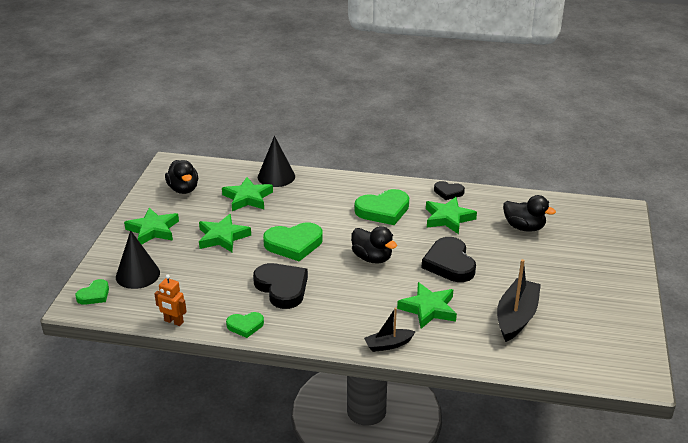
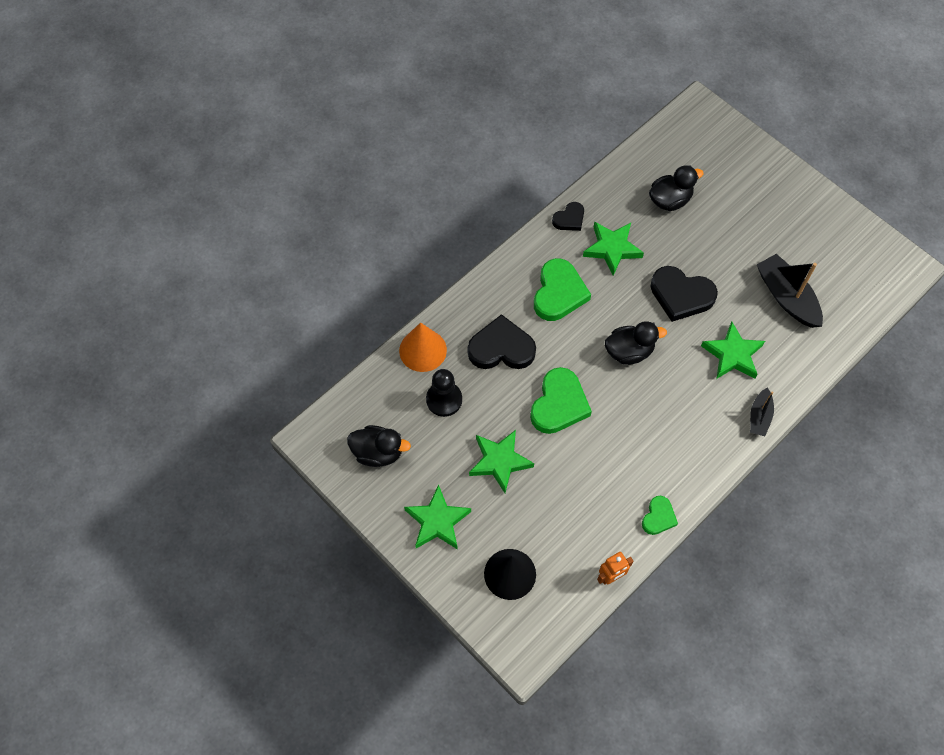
camera: 55 degrees left, 30 degrees up
(94, 295) = (517, 631): green heart -> none
(248, 198) = (444, 400): green star -> black pawn
(276, 176) = (423, 350): black cone -> orange cone
(282, 288) = (622, 454): black heart -> black heart (501, 348)

